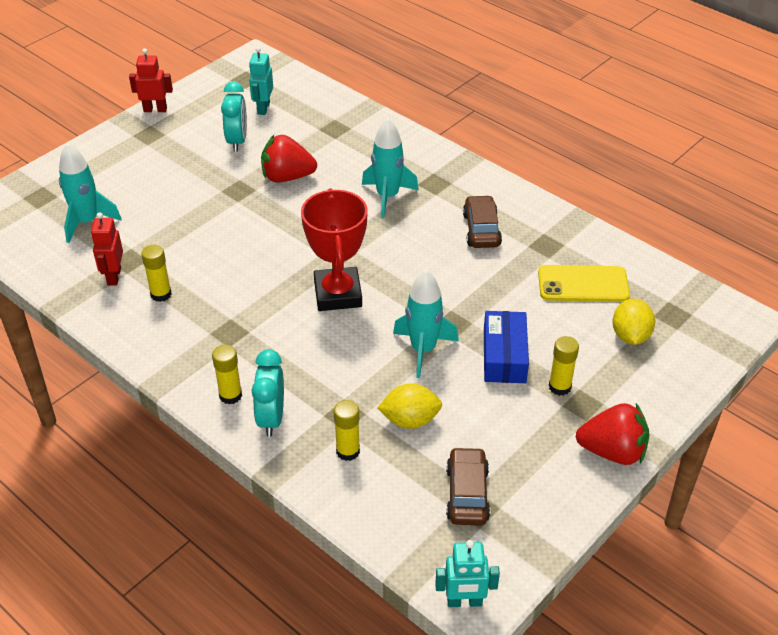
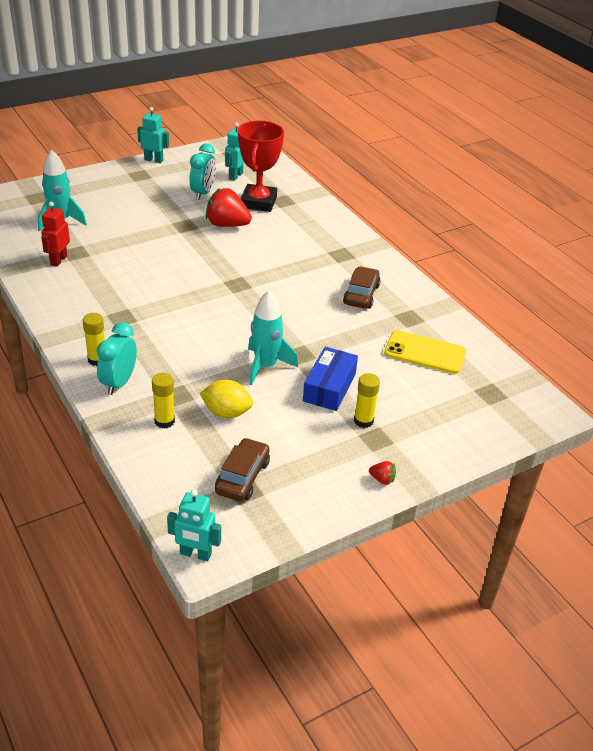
camera: 15 degrees right, 5 degrees down
(155, 109) = (154, 160): red robot -> turquoise robot
(161, 294) = (86, 280): yellow glue stick -> none
(338, 294) = (220, 312): red trophy -> red trophy (258, 202)
(387, 196) = (298, 255): turquoise rocket -> none
(612, 451) = (382, 479): red strawberry -> red strawberry, size x0.44
(630, 336) = (445, 399): yellow lemon -> none

